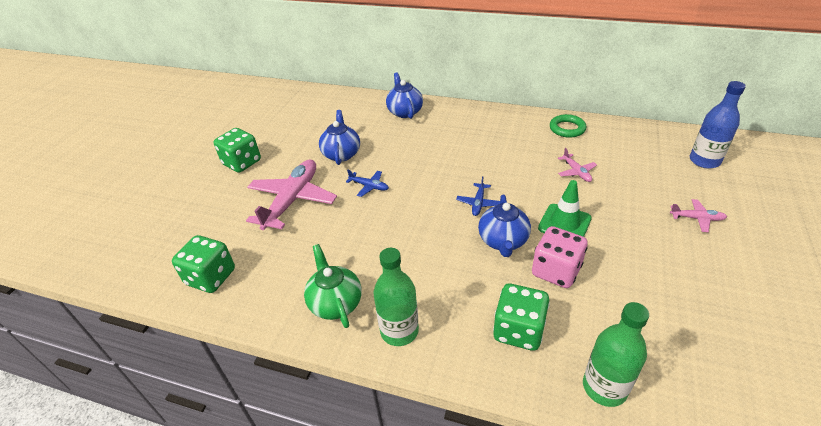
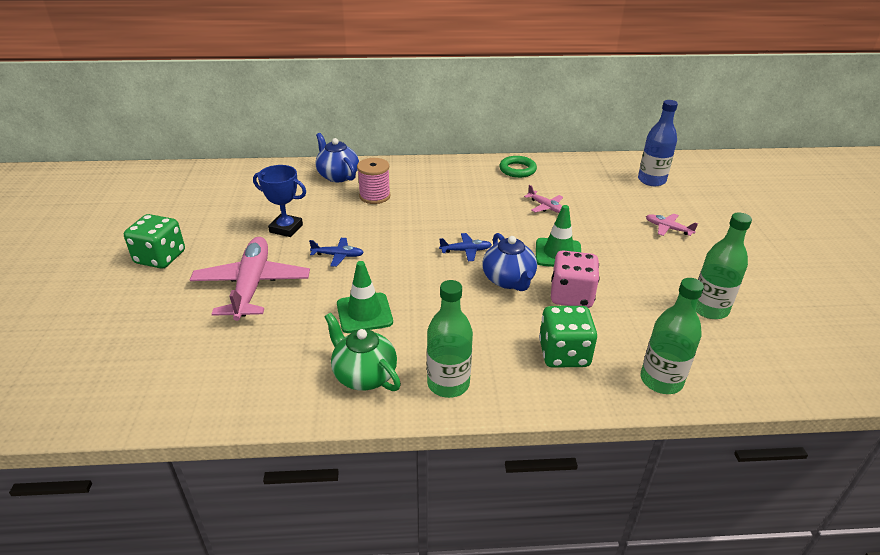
camera: 25 degrees left, 5 degrees down
(211, 277) = (193, 385): green dice -> none
(341, 154) = (286, 228): blue teapot -> blue trophy
(364, 245) = (364, 313): none -> green traffic cone
(425, 135) = (374, 196): none -> pink spool
(478, 203) = (466, 251): blue plane -> blue plane turned 90 degrees counterclockwise
(697, 218) = (668, 228): pink plane -> pink plane turned 135 degrees counterclockwise
(699, 321) = (709, 309): none -> green bottle

